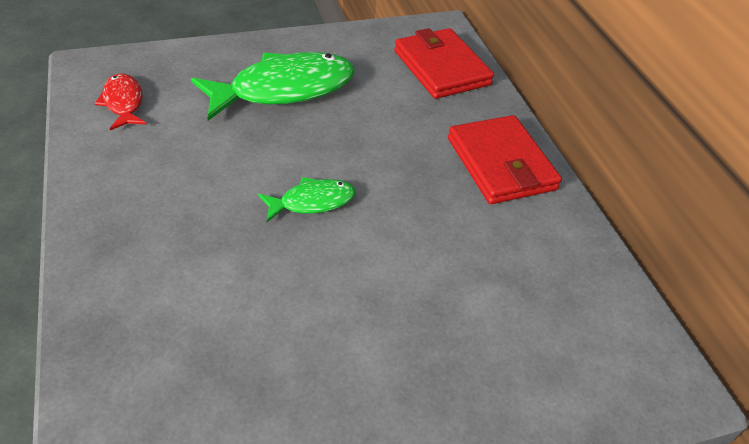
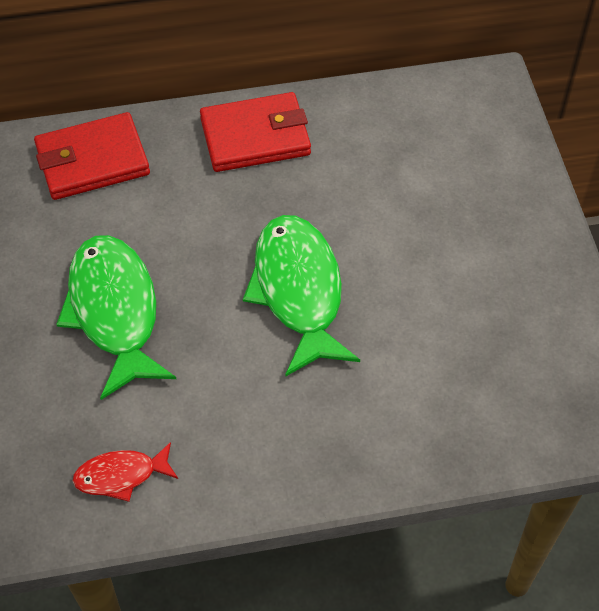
camera: 80 degrees left, 10 degrees up
(312, 202) = (298, 291): green fish -> green fish, size x1.97

